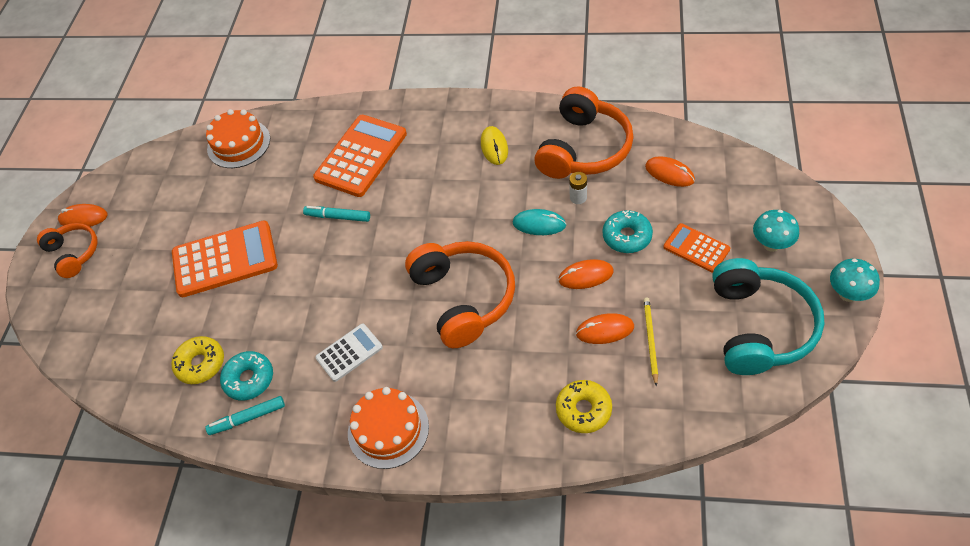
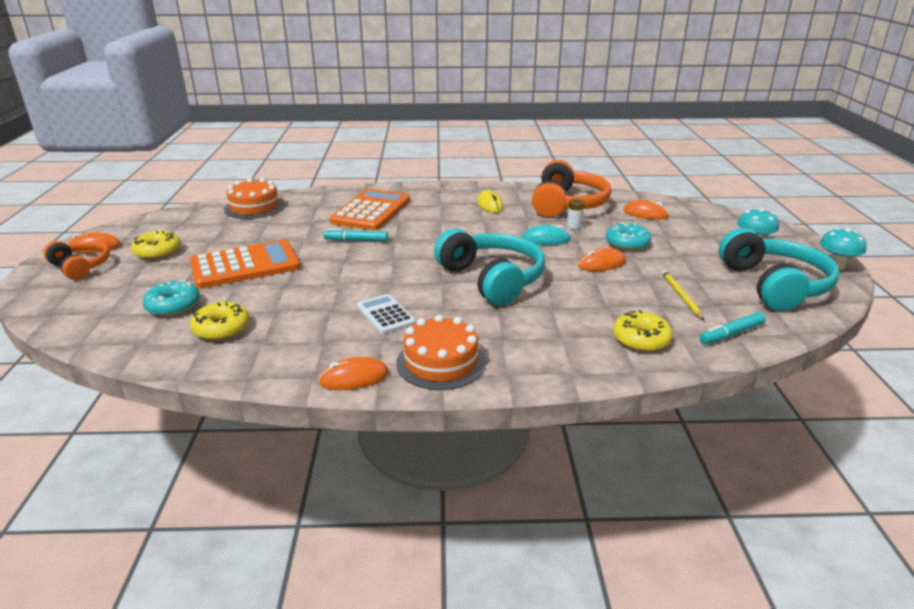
camera: 15 degrees left, 25 degrees down
(143, 229) = (157, 252): none -> yellow donut
(247, 418) = (279, 362): turquoise marker -> turquoise marker (731, 334)
(249, 379) = (278, 336): turquoise donut -> turquoise donut (173, 306)
(349, 352) = (385, 315): white calculator -> white calculator turned 75 degrees counterclockwise
(463, 298) = (492, 279): orange headphones -> turquoise headphones
(605, 330) = (635, 292): orange mouse -> orange mouse (354, 378)
(696, 248) = (691, 247): orange calculator -> none

